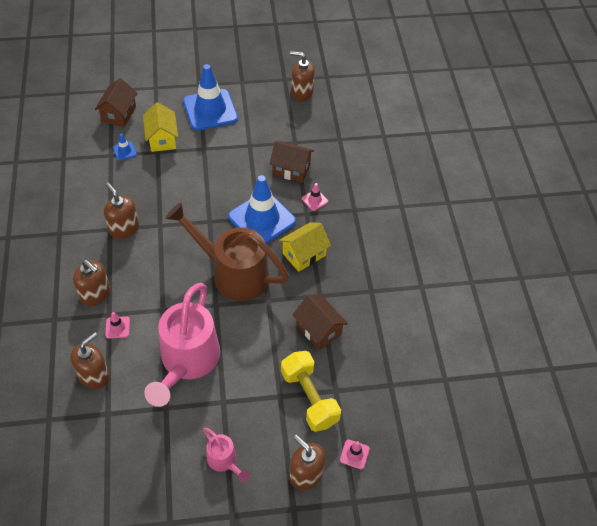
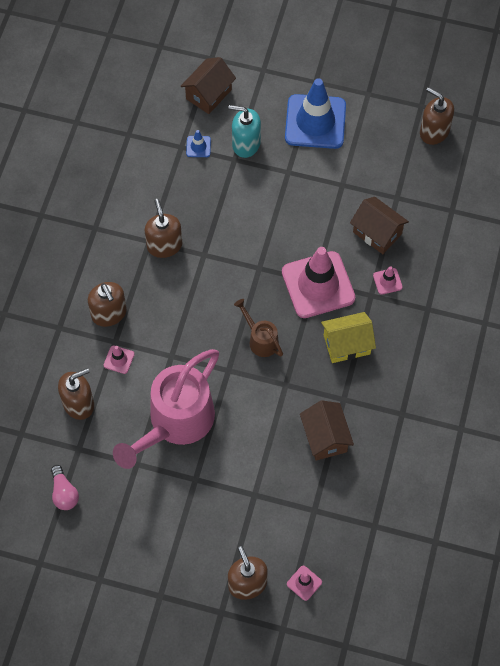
camera: 25 degrees right, 10 degrees up
(108, 457) = (64, 493): none -> pink light bulb
(162, 139) = (246, 144): yellow house -> turquoise soap dispenser
(224, 461) = (173, 540): pink watering can -> none
(233, 273) = (260, 339): brown watering can -> brown watering can, size x0.46
(262, 219) = (318, 285): blue traffic cone -> pink traffic cone
(309, 398) = (283, 508): yellow dumbbell -> none

